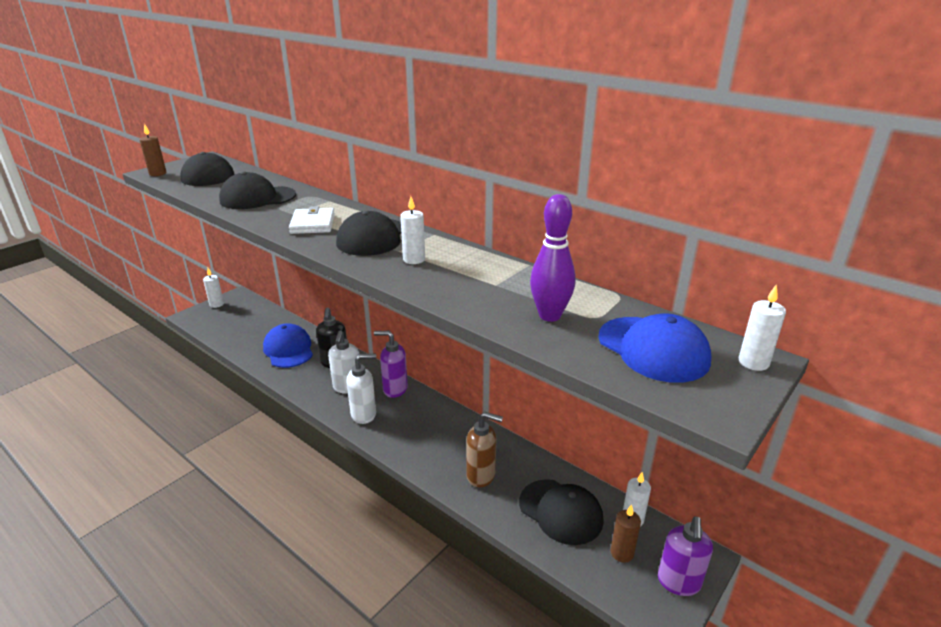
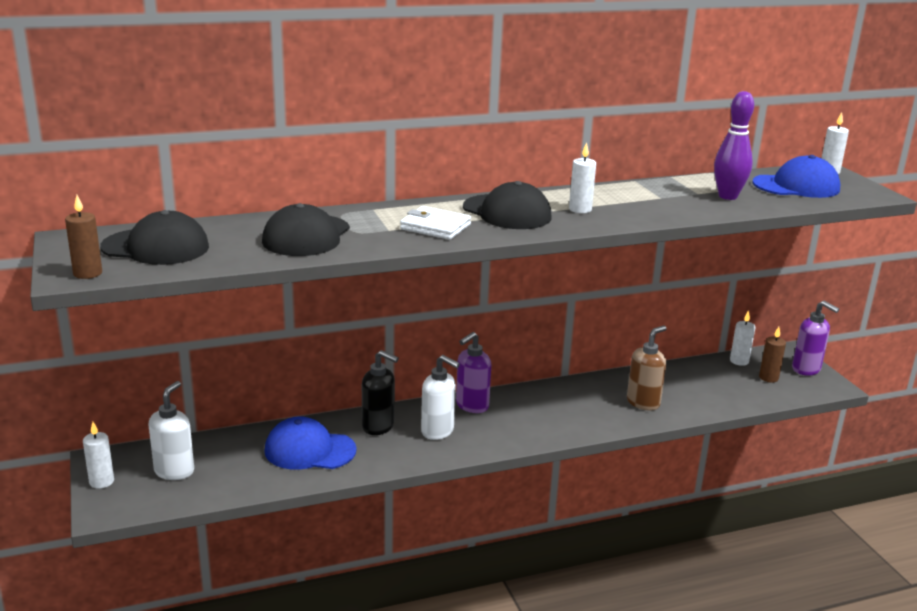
camera: 60 degrees left, 5 degrees down
(364, 414) = (498, 434): white soap dispenser -> white soap dispenser (174, 471)
(561, 511) = (711, 384): black cap -> none

